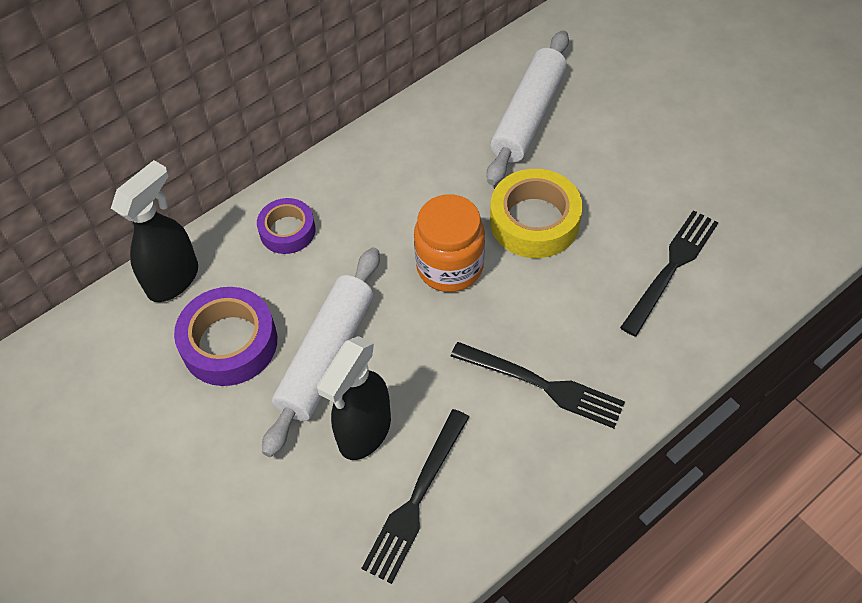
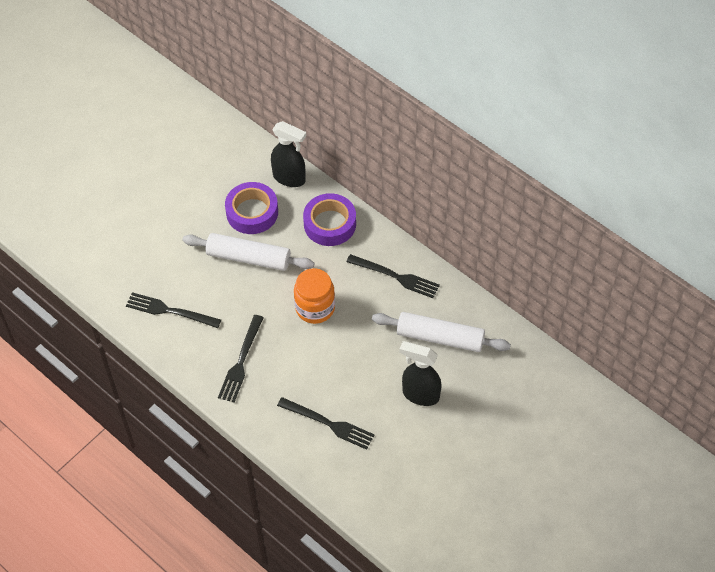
camera: 80 degrees right, 0 degrees up
(287, 231) = (330, 224): purple tape -> purple tape, size x1.60
(364, 433) = (205, 282): black spray bottle -> black spray bottle (420, 394)
(410, 156) = (396, 277): none -> black fork
(534, 221) = (354, 348): yellow tape -> none

